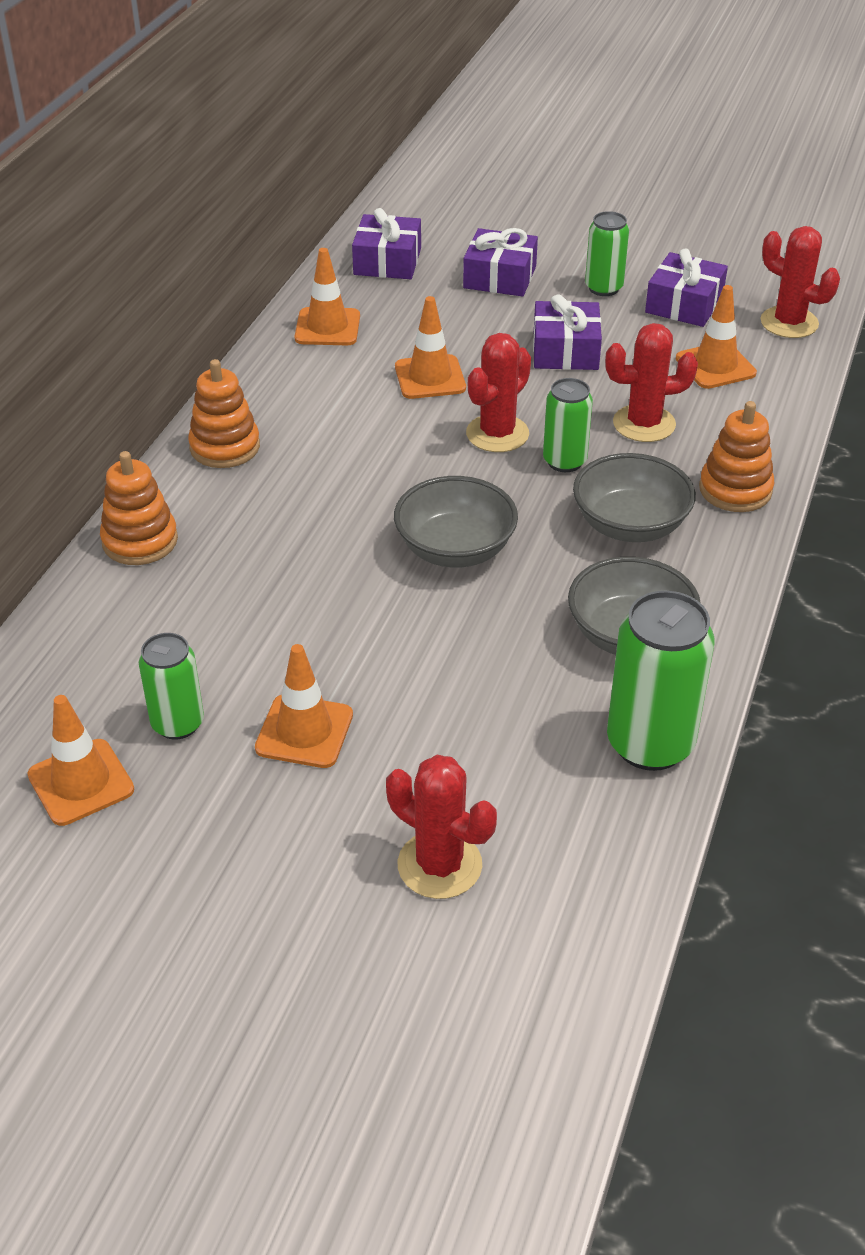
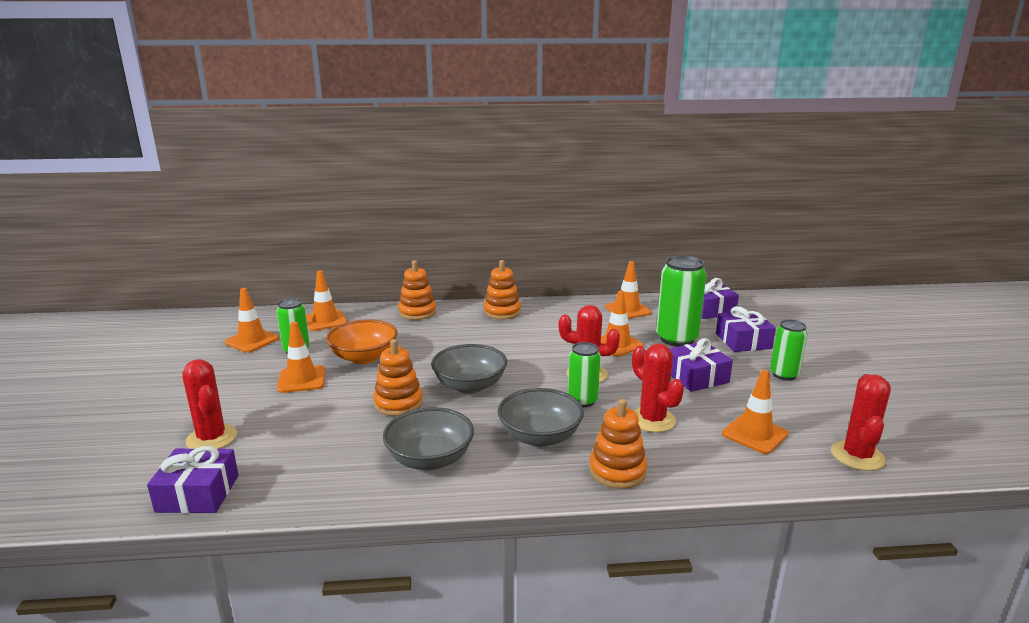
camera: 65 degrees right, 20 degrees down
(72, 665) = (325, 321): none -> orange traffic cone
(274, 642) = (364, 357): none -> orange bowl
(439, 865) = (211, 438): red cactus -> red cactus turned 45 degrees counterclockwise
(460, 633) = (398, 403): none -> orange stacking toy
(650, 744) = (330, 488): green can -> green can (676, 339)
(684, 304) = (811, 407): purple gift -> purple gift (198, 493)

